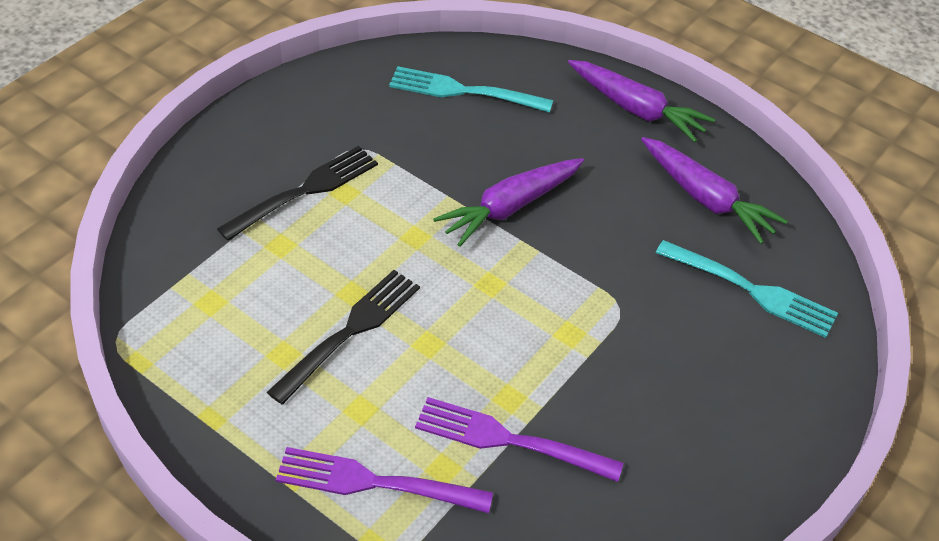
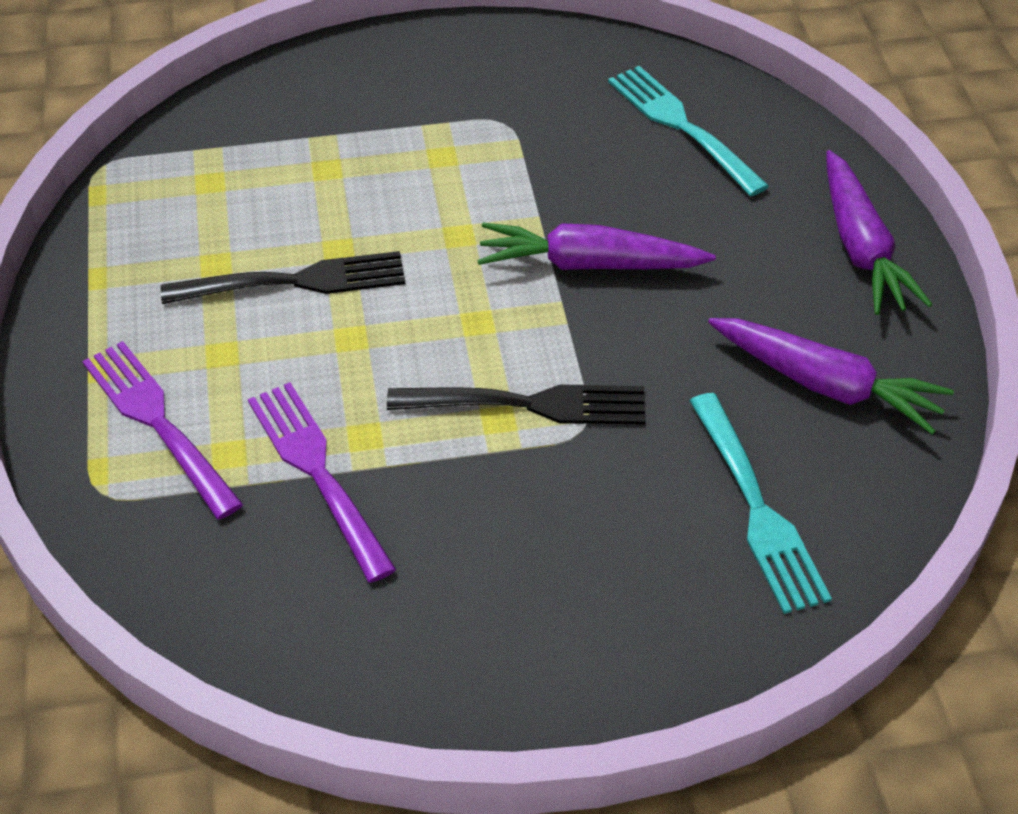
camera: 45 degrees right, 0 degrees up
(304, 192) = (405, 134): black fork -> black fork (526, 405)
(706, 198) = (826, 385): purple carrot -> purple carrot turned 60 degrees counterclockwise

